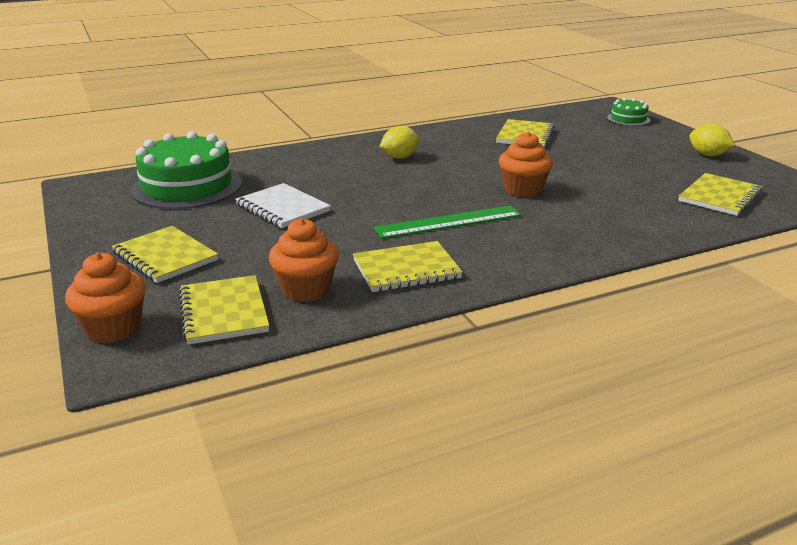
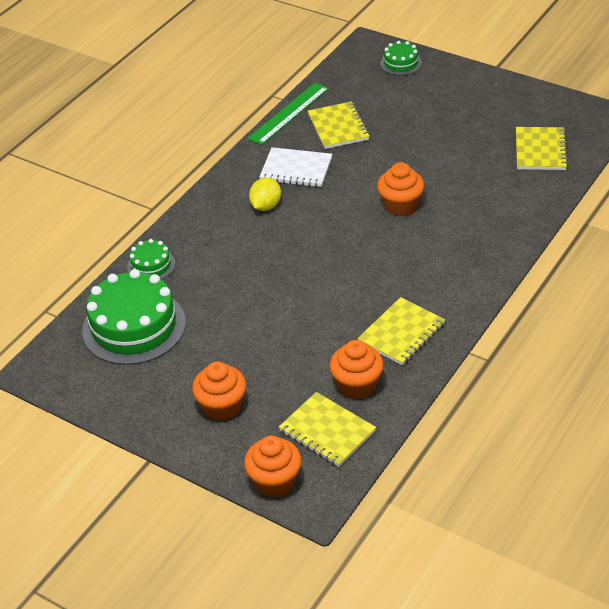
camera: 30 degrees left, 15 degrees up
(165, 257) = (222, 407): yellow notebook -> orange cupcake
(258, 160) = (151, 265): none -> green cake
(282, 208) = (244, 314): white notebook -> white notebook (296, 169)
(448, 222) = (382, 270): green ruler -> green ruler (289, 113)
(708, 155) = (497, 95): yellow lemon -> none

